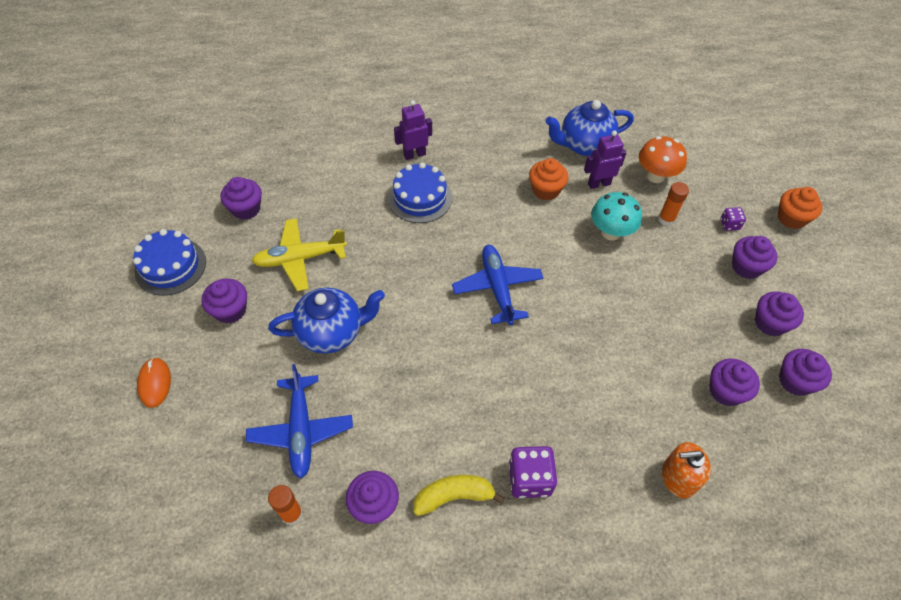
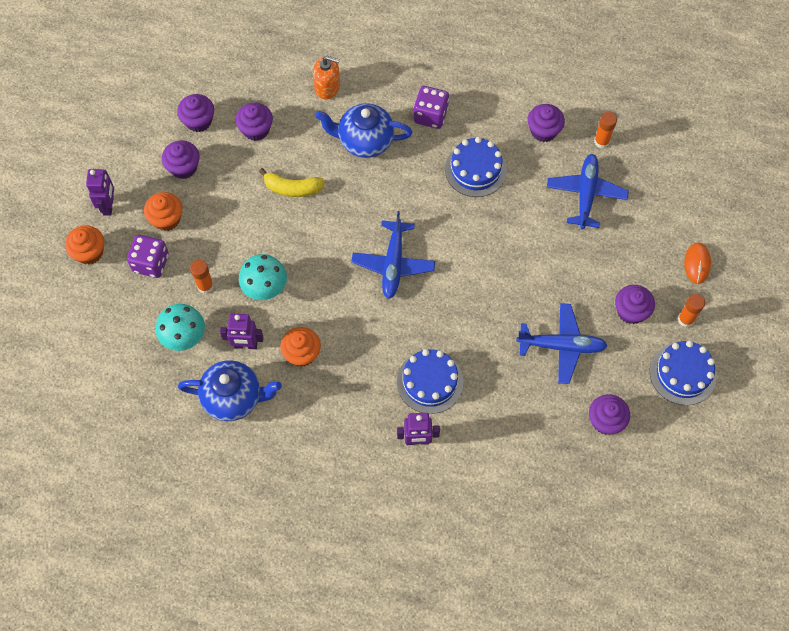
camera: 160 degrees left, 10 degrees up
(168, 318) = (685, 319): none -> orange glue stick
(300, 259) = (562, 346): yellow plane -> blue plane
(332, 332) = (547, 265): blue teapot -> blue teapot (364, 141)
(446, 421) = (475, 169): none -> blue cake
(454, 496) = (487, 120): yellow banana -> yellow banana (292, 188)
(655, 176) = (184, 337): orange mushroom -> turquoise mushroom
(729, 224) = (151, 263): purple dice -> purple dice, size x1.85
(746, 267) = (166, 219): purple cupcake -> orange cupcake
(810, 263) = (108, 206): none -> purple robot

